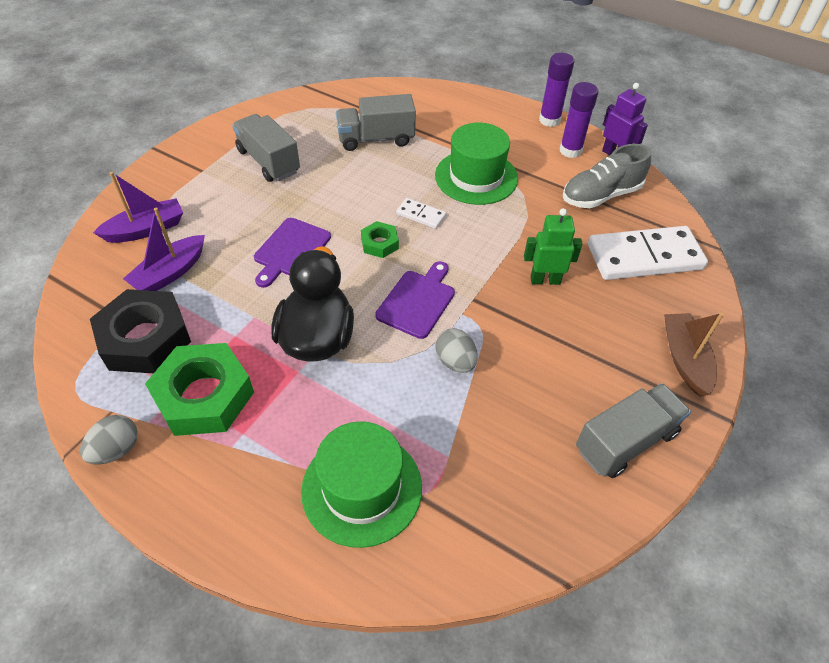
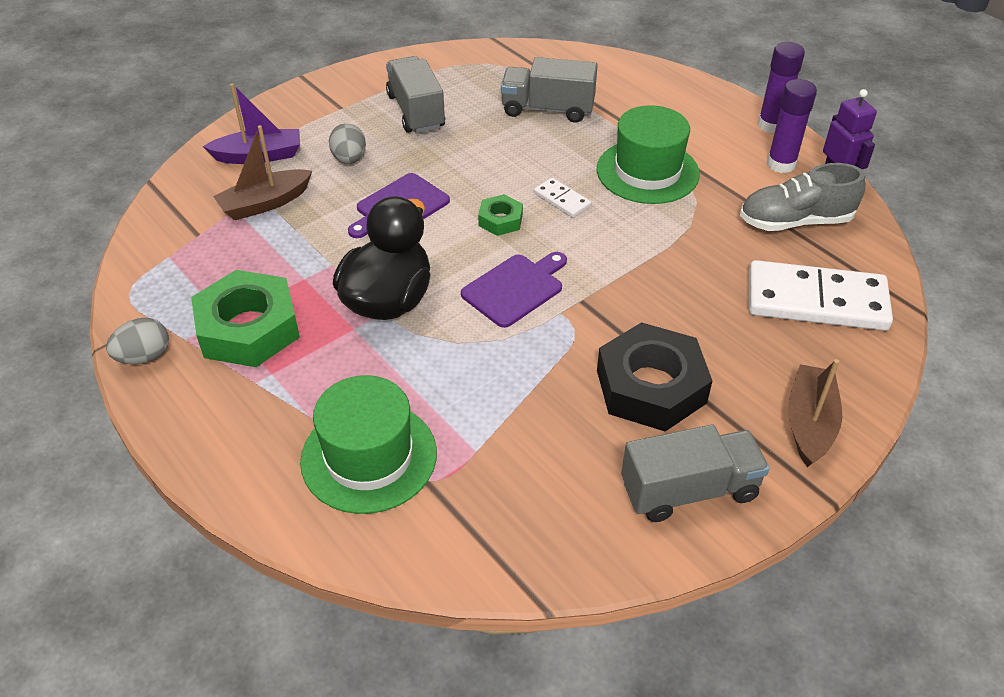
camera: 20 degrees right, 5 degrees down
(145, 338) = (214, 261): black nut -> black nut (651, 386)
(170, 273) = (265, 203): purple boat -> brown boat
(455, 362) = (529, 359): grey egg -> grey egg (349, 159)
(545, 280) = (677, 299): green robot -> none

